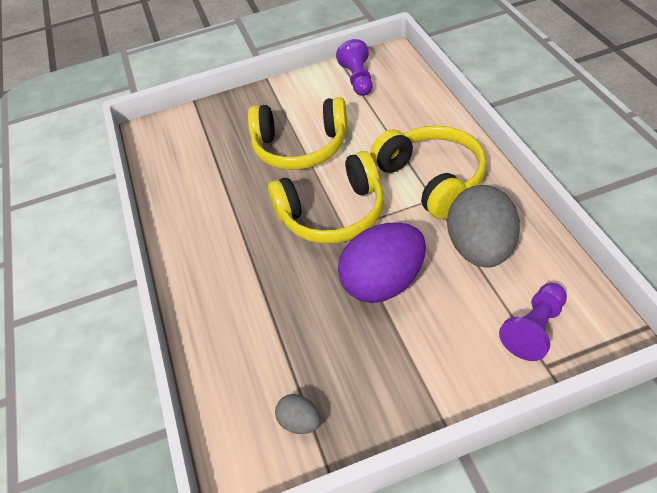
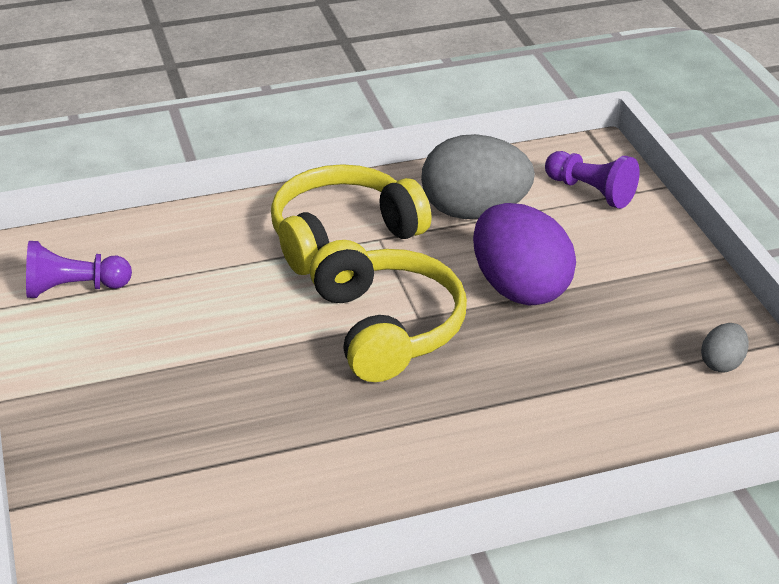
camera: 95 degrees left, 10 degrees down
(300, 147) = (224, 357): yellow headphones -> none

